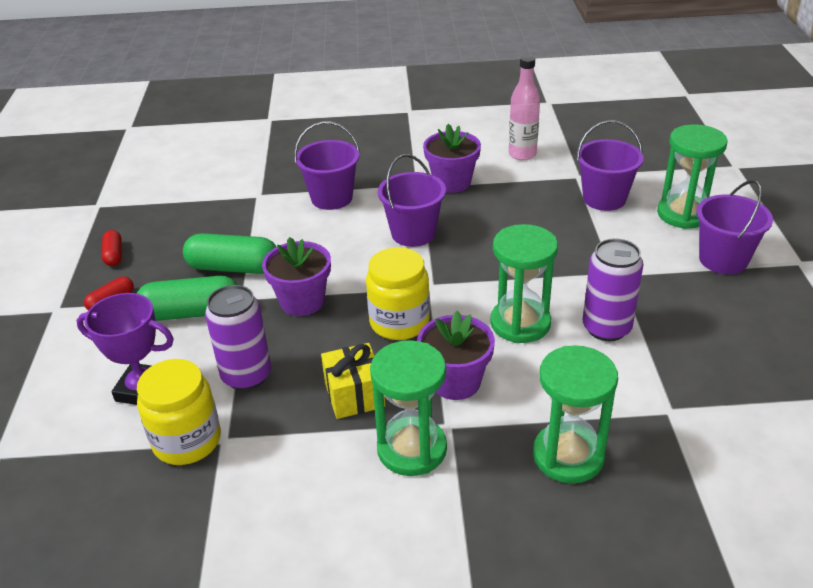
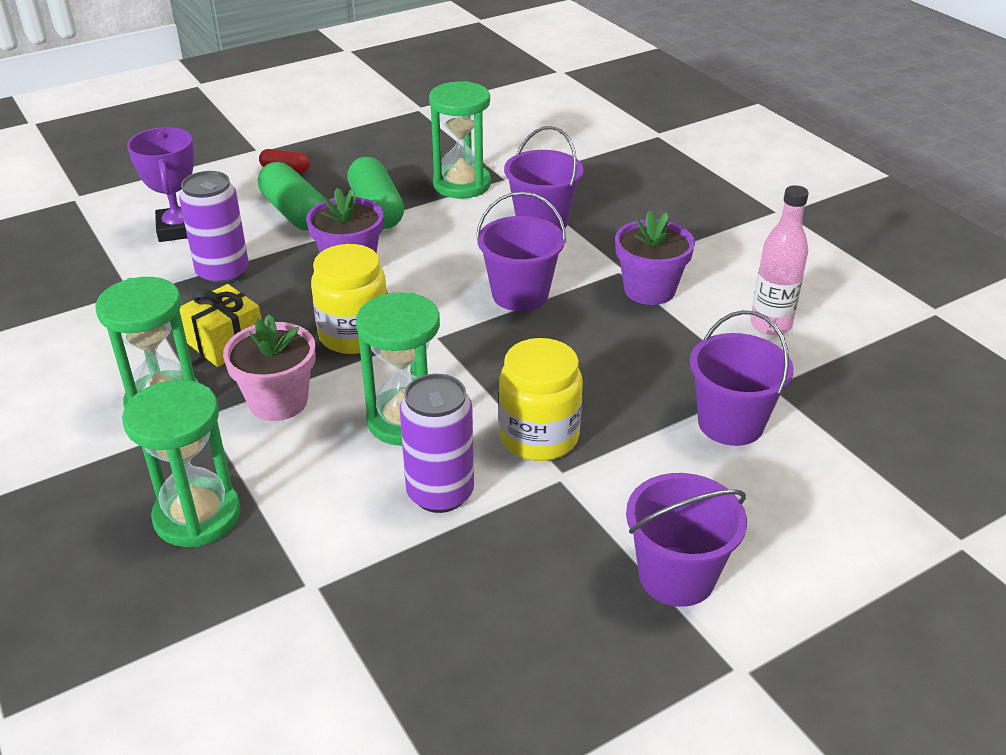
camera: 60 degrees right, 0 degrees up
(114, 255) = (351, 145): red capsule -> none
(187, 441) = (125, 274): yellow jar -> yellow jar (539, 437)
(455, 382) = (278, 401): purple flower pot -> pink flower pot
(683, 214) = (762, 510): green hourglass -> green hourglass (462, 184)

